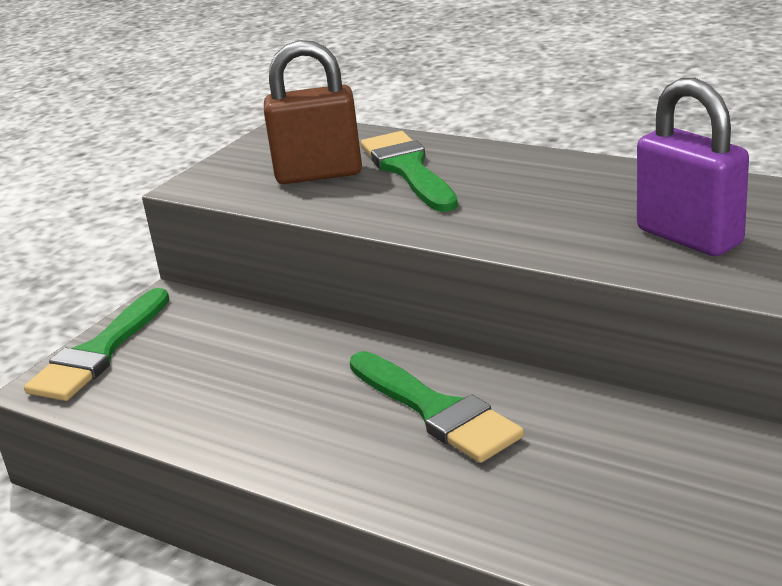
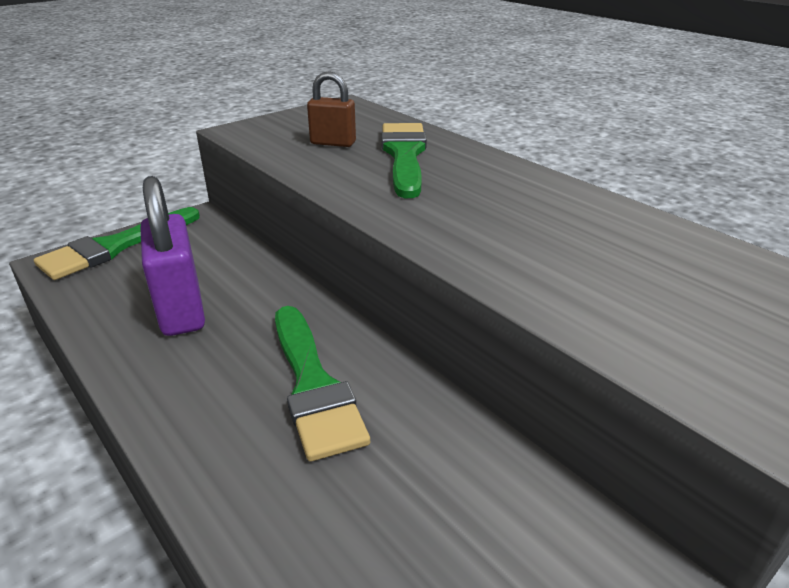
camera: 15 degrees right, 5 degrees up
(319, 174) = (333, 143): brown padlock -> brown padlock, size x0.59
(689, 237) = (619, 284): purple padlock -> purple padlock (181, 310)

